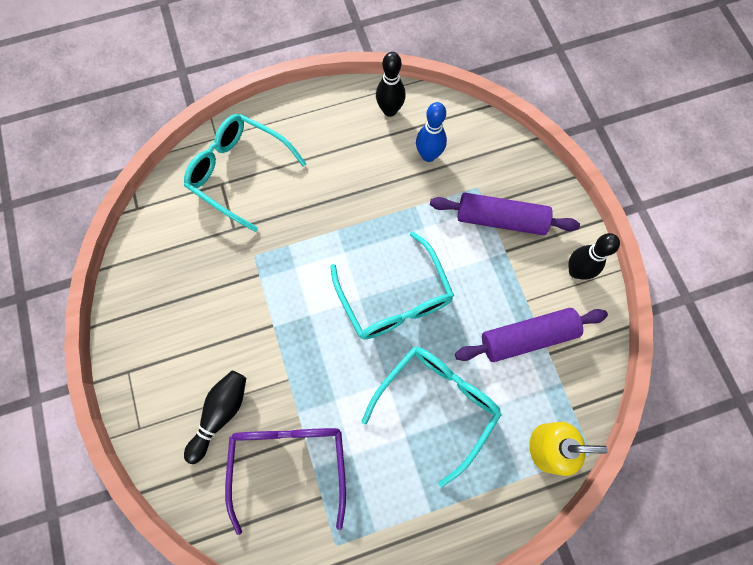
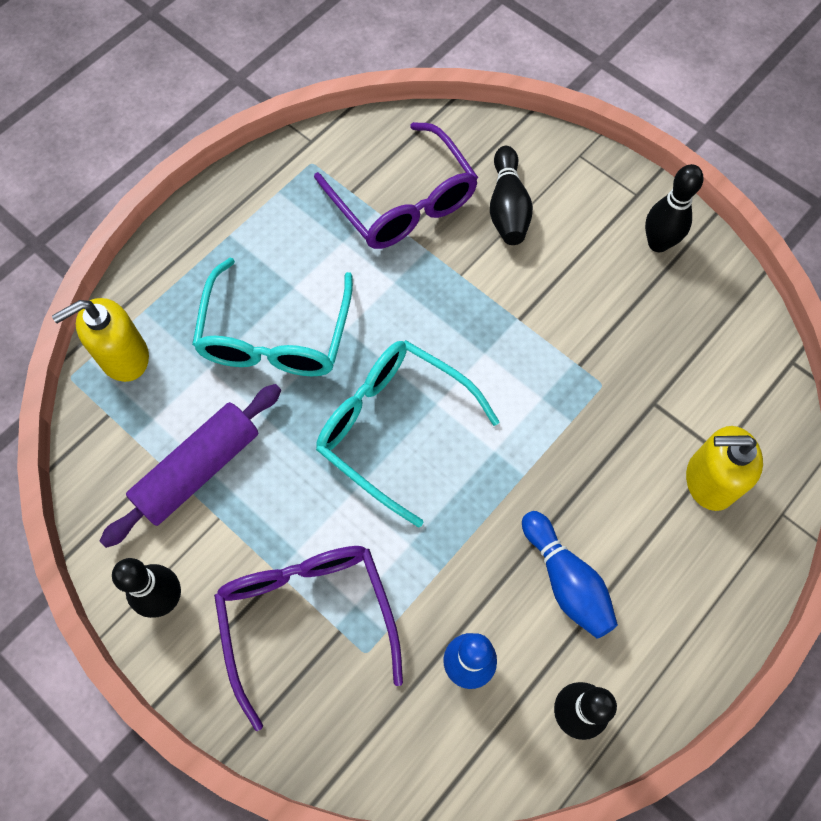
camera: 150 degrees right, 5 degrees down
(145, 327) = (658, 243): none -> black bowling pin
(239, 172) = (709, 481): turquoise glasses -> yellow soap dispenser
(352, 166) = (566, 580): none -> blue bowling pin
(500, 219) = (307, 618): purple rolling pin -> purple glasses

